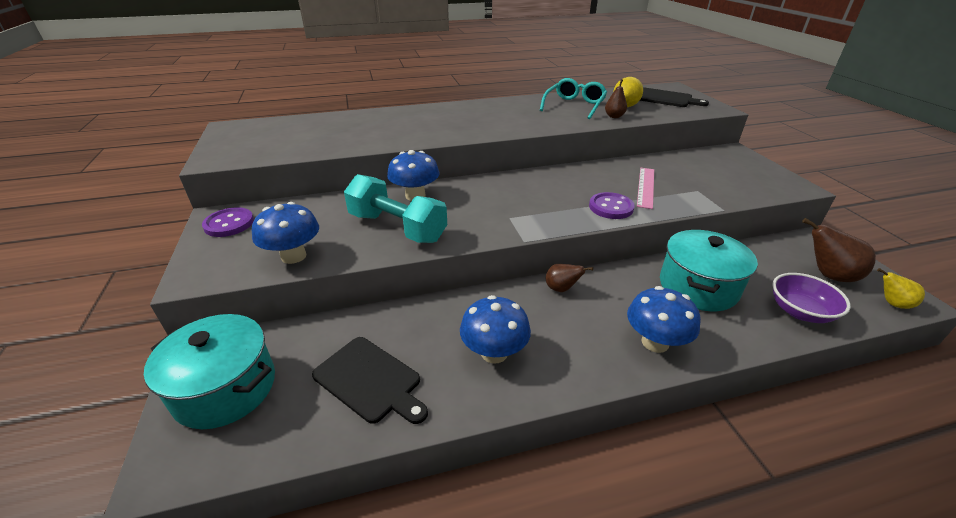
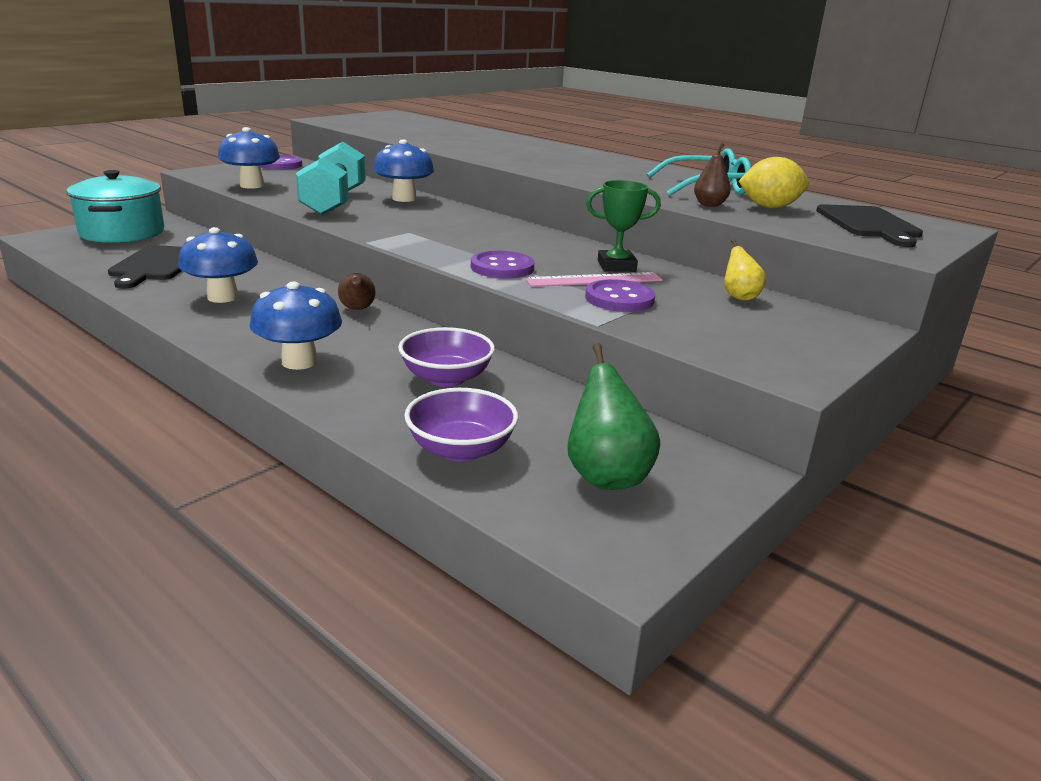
camera: 55 degrees right, 10 degrees down
(622, 173) = (616, 266): none -> green trophy
(681, 191) = (619, 299): none -> purple button
(698, 287) = (446, 378): turquoise pot -> purple bowl
(828, 275) = (606, 476): brown pear -> green pear
(892, 303) = (581, 536): yellow pear -> yellow pear (739, 297)

